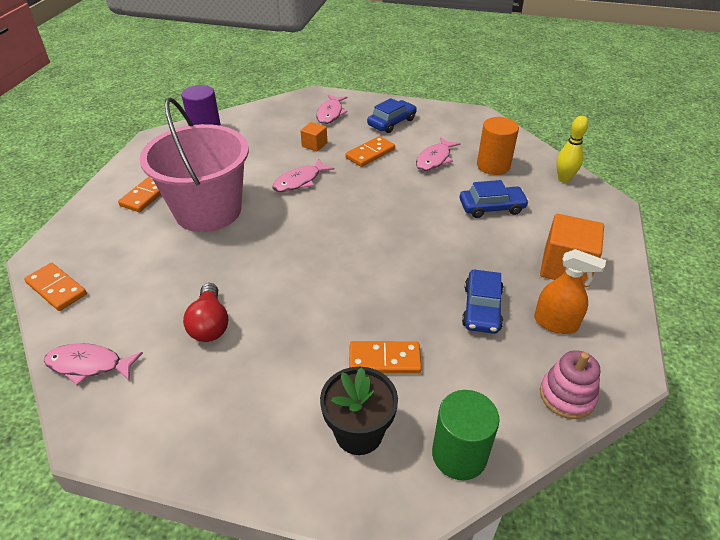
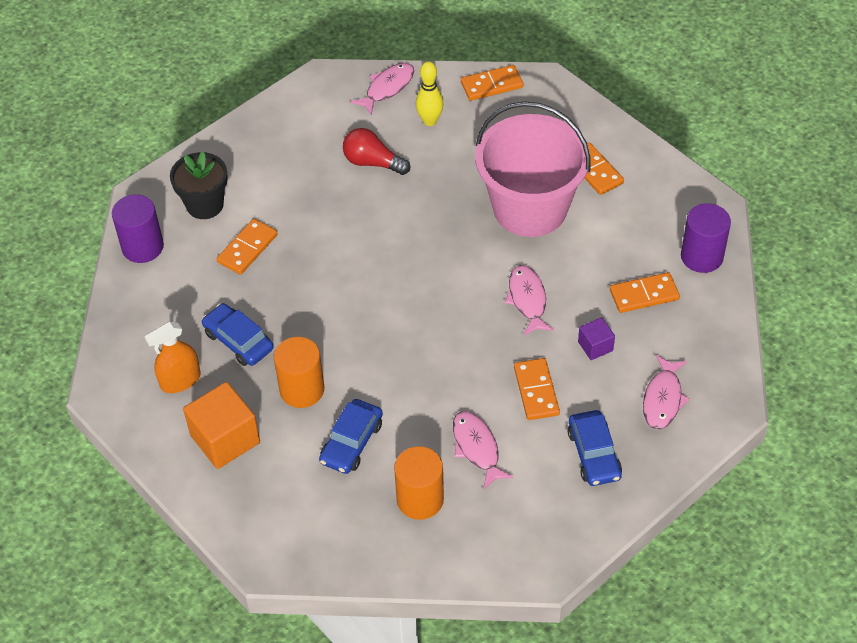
camera: 125 degrees right, 10 degrees up
(256, 141) = (644, 295): none -> orange domino
(314, 145) = (595, 346): orange cube -> purple cube
(330, 114) = (663, 399): pink fish -> pink fish turned 120 degrees counterclockwise
(459, 455) = (143, 247): green cylinder -> purple cylinder
(482, 249) = (302, 389): none -> orange cylinder
(564, 179) = (340, 553): yellow bowling pin -> yellow bowling pin (430, 121)
(567, 395) = (122, 336): pink stacking toy -> none

